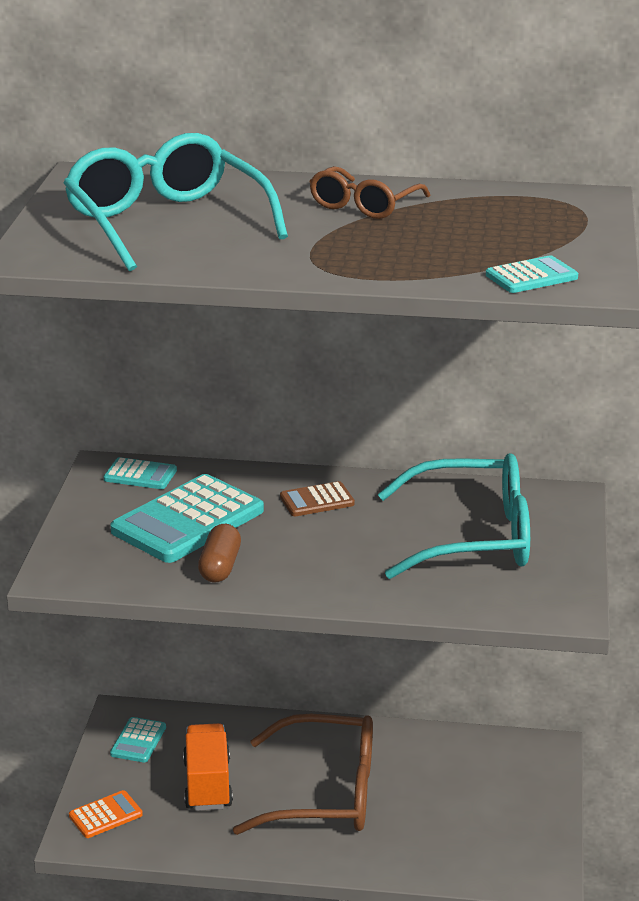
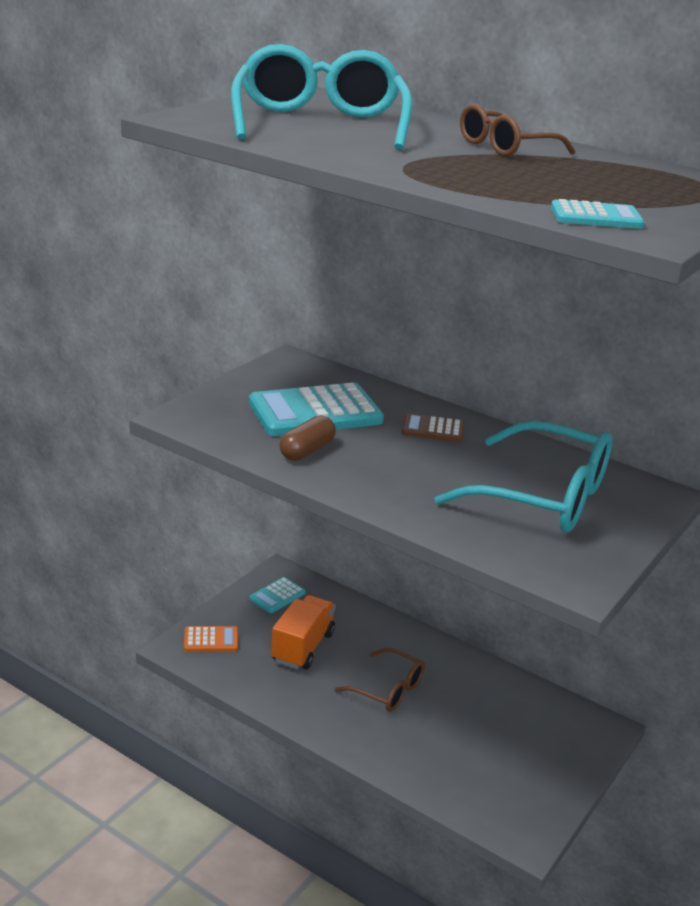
camera: 25 degrees right, 0 degrees up
(140, 475) = (311, 372): turquoise calculator -> none
(324, 793) = (387, 689): brown glasses -> brown glasses, size x0.56

